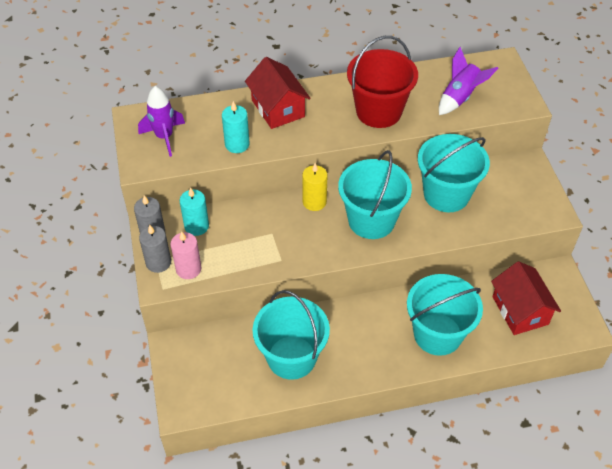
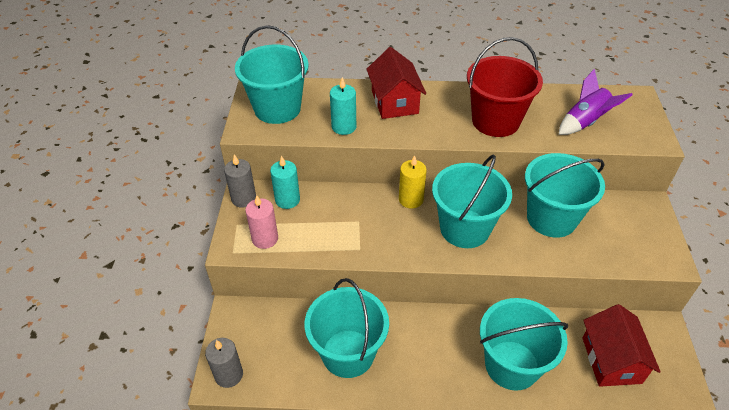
camera: 15 degrees right, 5 degrees down
(158, 262) = (238, 226): grey candle -> grey candle (229, 375)
(164, 137) = (277, 108): purple rocket -> turquoise bucket

